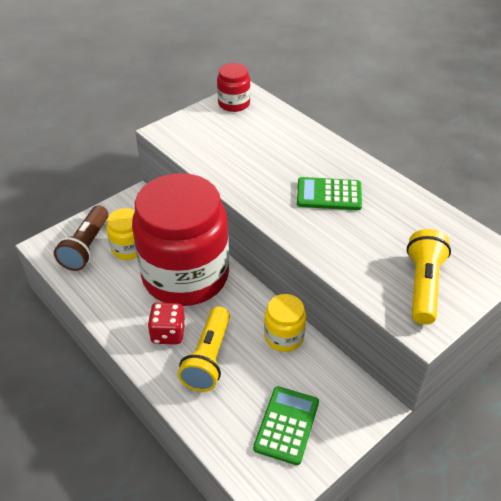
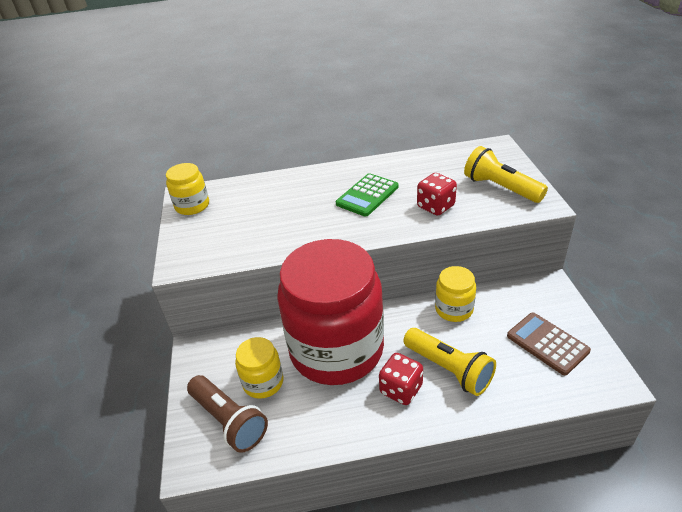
camera: 55 degrees left, 5 degrees down
(234, 104) = (192, 206): red jar -> yellow jar
(286, 425) = (547, 343): green calculator -> brown calculator
(349, 246) = (435, 206): none -> red dice

